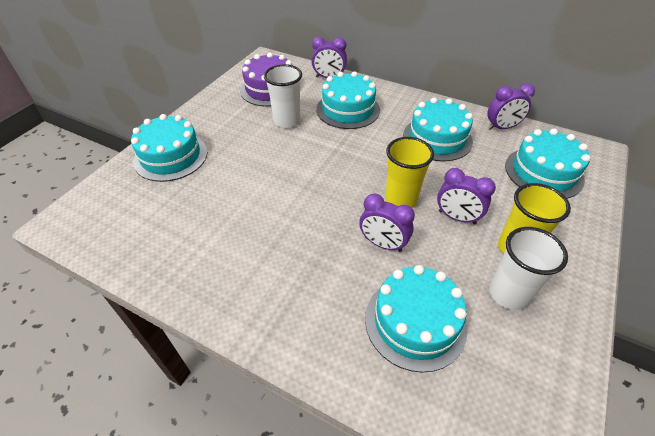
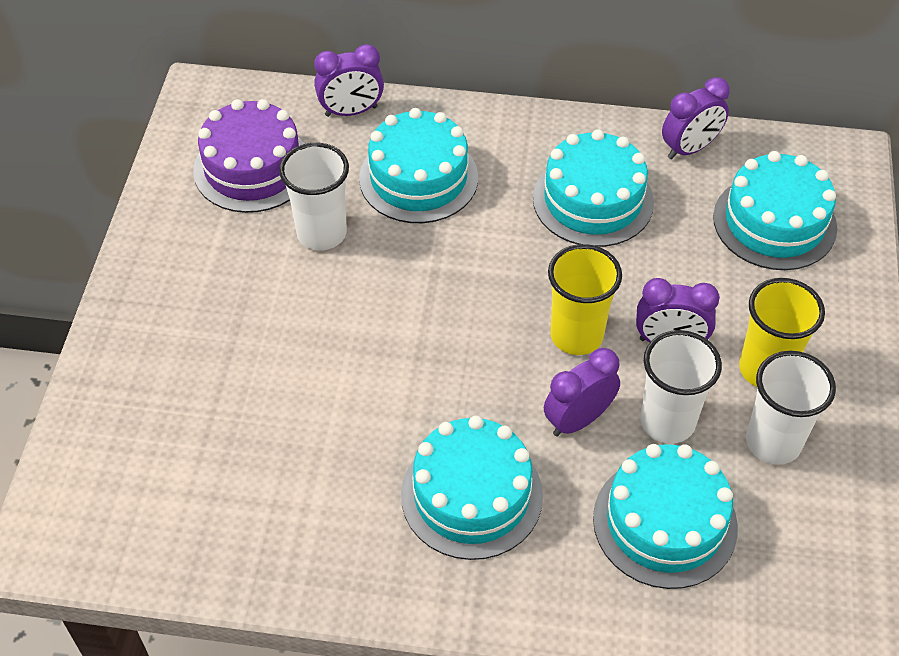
camera: 20 degrees left, 5 degrees up
(171, 156) = (153, 366): turquoise cake -> turquoise cake (471, 495)
(383, 244) = (578, 420): purple clock -> purple clock turned 135 degrees clockwise
(439, 261) = (667, 422): none -> white cup

